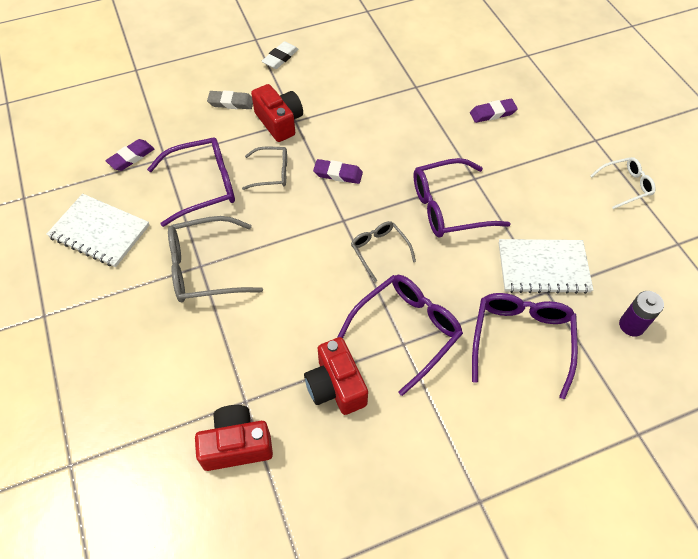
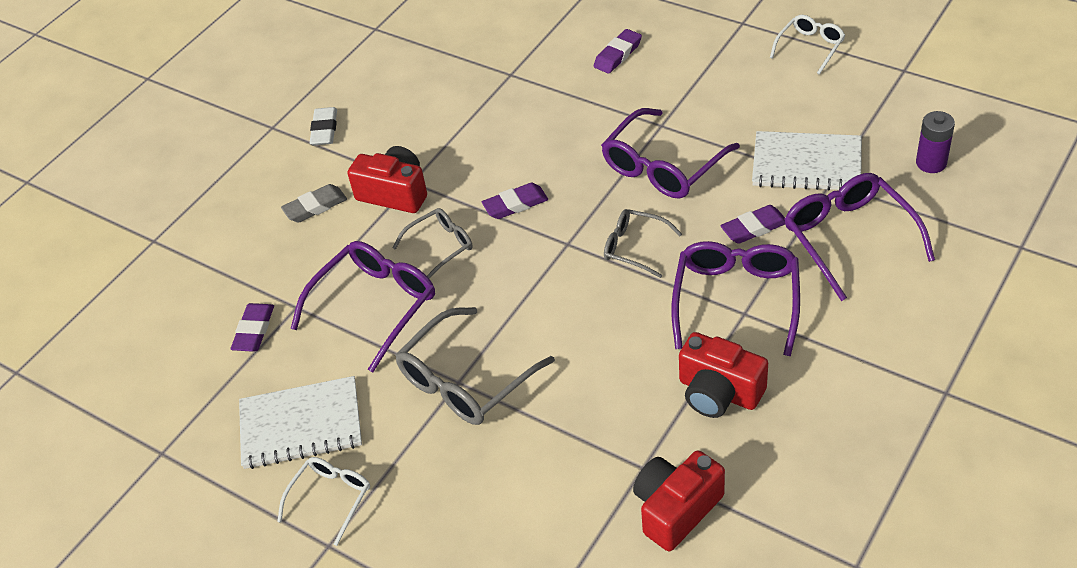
camera: 30 degrees left, 10 degrees down
(71, 288) = (330, 499): none -> white glasses
(465, 289) = (754, 228): none -> purple eraser
(543, 267) = (806, 164): white notebook -> white notebook turned 45 degrees clockwise

